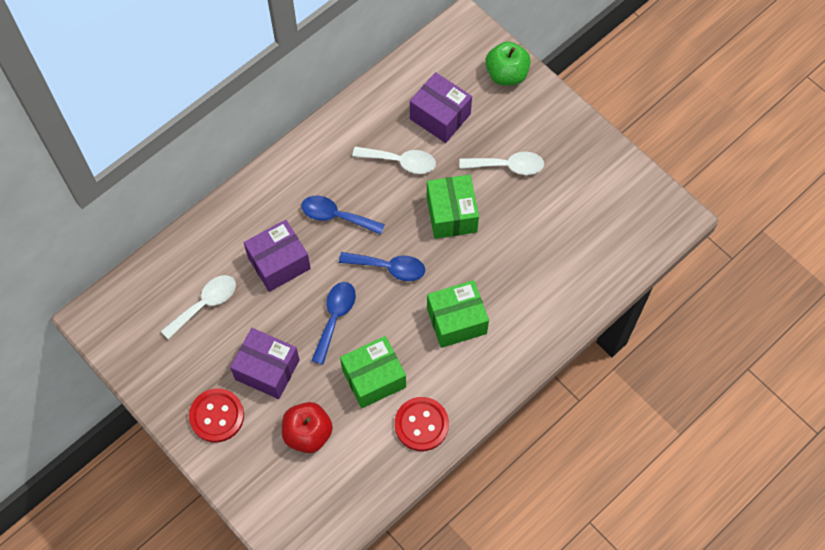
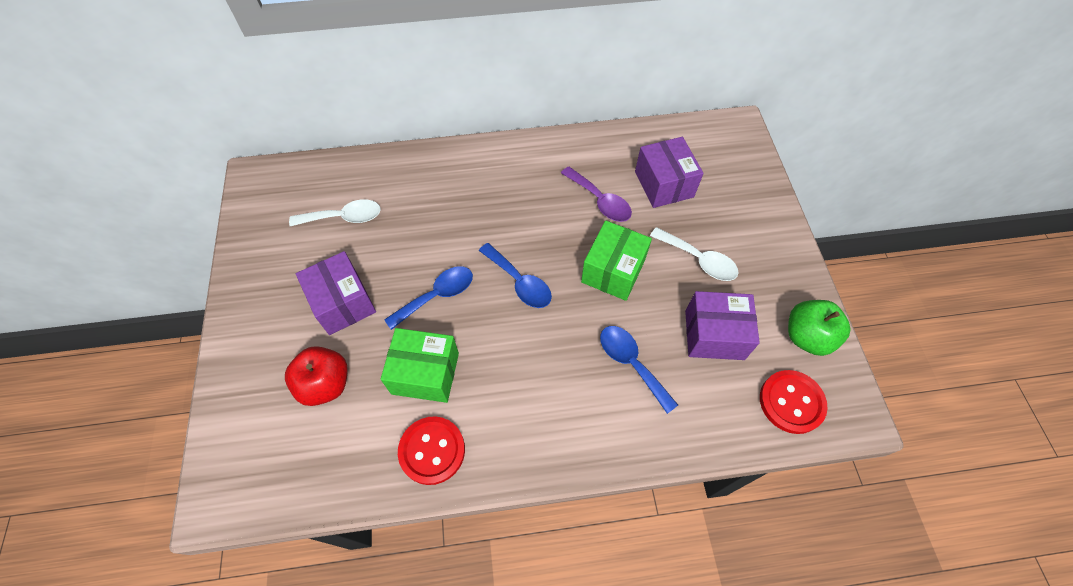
camera: 35 degrees right, 5 degrees down
(217, 416) = (268, 315): red button -> red button (791, 402)
(279, 263) = (430, 221): purple box -> purple box (714, 335)
(336, 216) = (509, 212): blue spoon -> blue spoon (631, 363)
(400, 162) = (600, 201): white spoon -> purple spoon
(456, 321) = (544, 370): green box -> none
(506, 74) = (752, 183): green apple -> green apple (807, 337)

